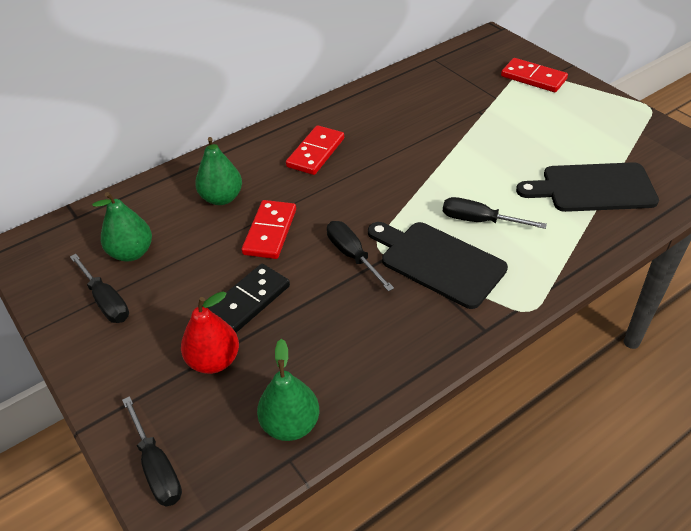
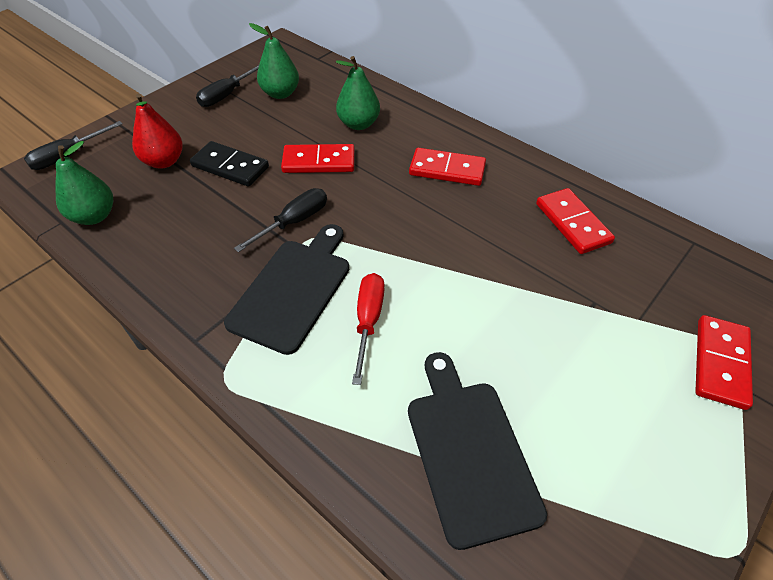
camera: 75 degrees right, 5 degrees up
(401, 103) = (572, 223): none -> red domino
(479, 221) = (368, 321): black screwdriver -> red screwdriver

